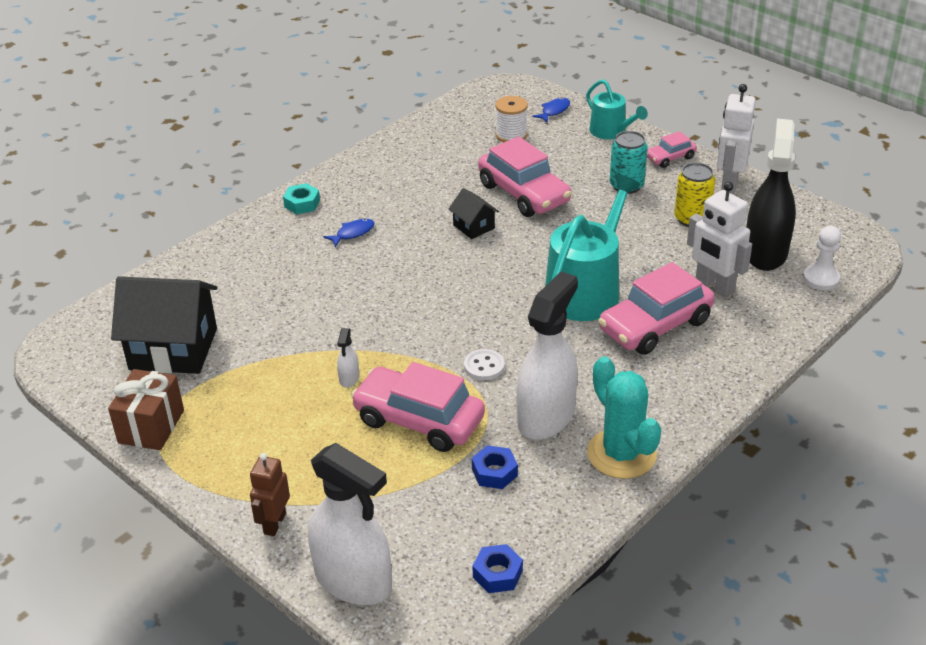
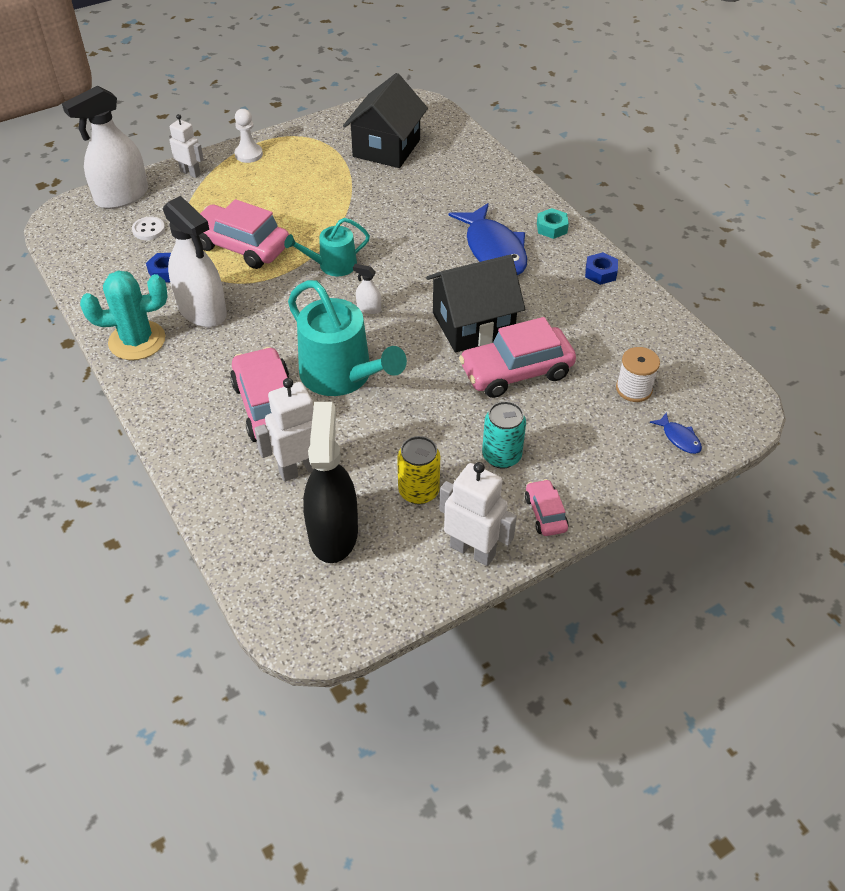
camera: 105 degrees right, 10 degrees up
(151, 426) = (311, 134): brown gift -> none
(274, 523) = (190, 173): brown robot -> white robot
(349, 378) = (307, 221): white spray bottle -> white spray bottle (368, 308)
(353, 233) = (494, 250): blue fish -> blue fish, size x2.35
(419, 420) = (241, 246): pink car -> pink car turned 105 degrees counterclockwise
(474, 227) = (473, 325): black house -> black house, size x2.11
(484, 366) = (279, 290): white button -> white button (149, 230)
(497, 574) = (79, 255): blue nut -> blue nut (600, 273)
(611, 132) = (619, 476): turquoise watering can -> turquoise watering can (333, 265)
(765, 252) = (333, 533): black spray bottle -> black spray bottle turned 120 degrees counterclockwise
(821, 279) = (266, 563): white pawn -> white pawn (248, 154)

